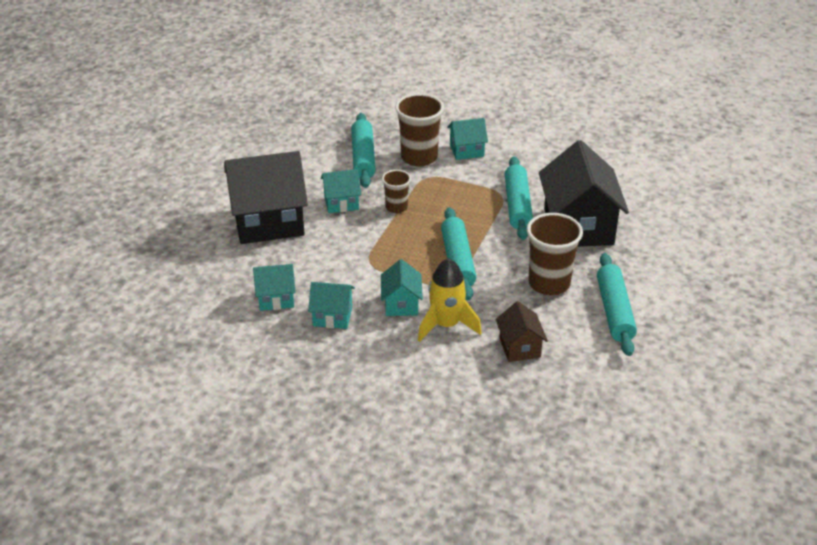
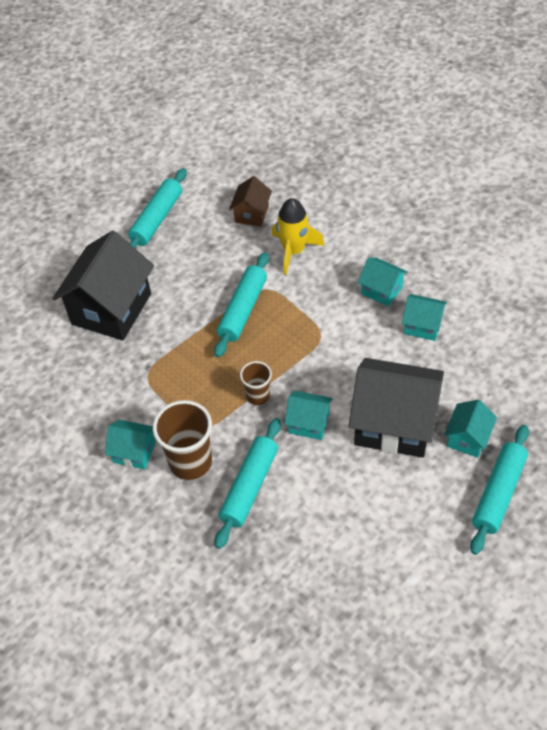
camera: 150 degrees left, 15 degrees up
(401, 304) = (318, 282): turquoise house -> turquoise house (467, 438)
(517, 205) = (143, 354): turquoise rolling pin -> turquoise rolling pin (498, 493)
(549, 283) = (185, 260): brown cup -> none

